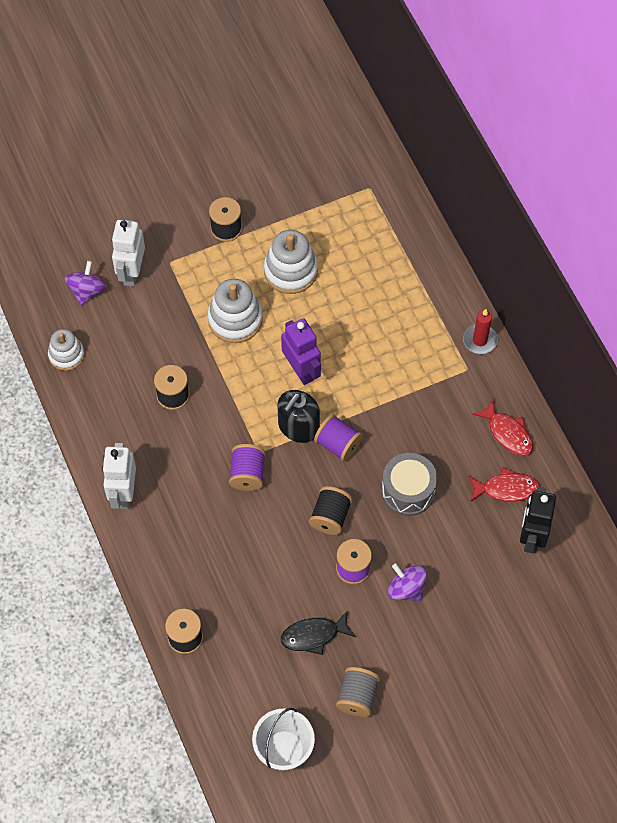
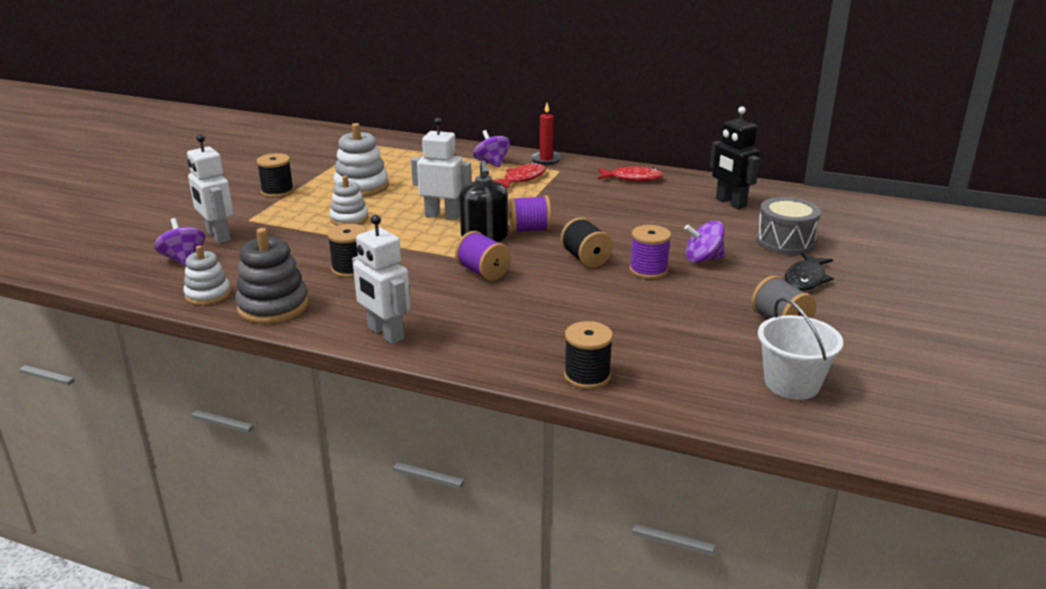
camera: 45 degrees left, 35 degrees down
(90, 404) = (273, 307): none -> grey stacking toy
(235, 319) = (349, 219): white stacking toy -> white stacking toy, size x0.65
(301, 370) = (442, 216): purple robot -> white robot
(313, 635) = (686, 314): black fish -> black fish (806, 279)
(408, 491) = (617, 224): grey drum -> grey drum (785, 242)
(429, 311) = (492, 163): none -> purple spinning top
(506, 489) = (676, 195): red fish -> red fish (522, 178)

